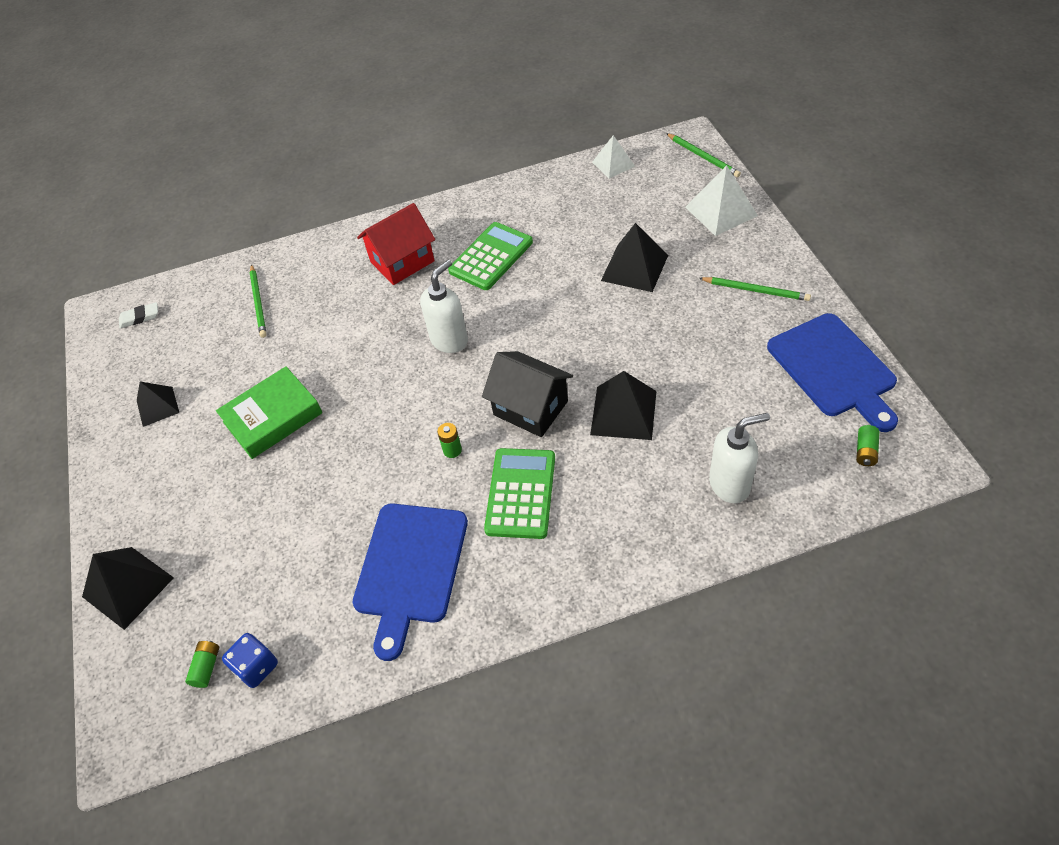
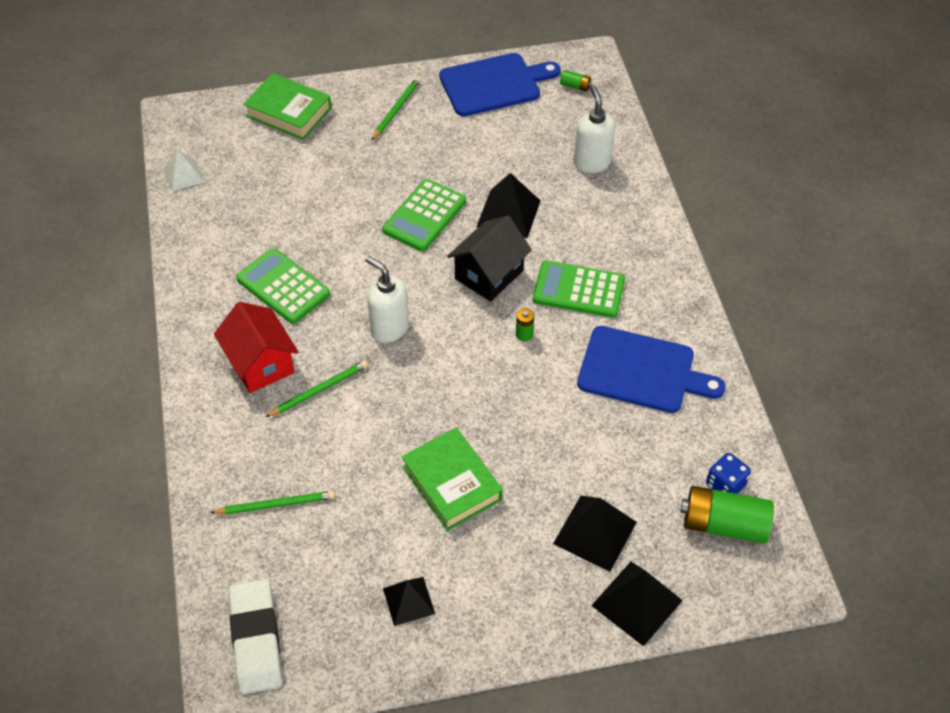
camera: 90 degrees left, 0 degrees up
(140, 317) = (256, 639): white eraser -> white eraser, size x2.09
(206, 667) = (724, 524): green battery -> green battery, size x2.23
(603, 341) = (424, 216): none -> green calculator
(634, 267) = (340, 181): black pyramid -> black pyramid (595, 532)
(703, 157) = (206, 110): green pencil -> green pencil (319, 390)
(721, 211) = (288, 112): white pyramid -> green book

